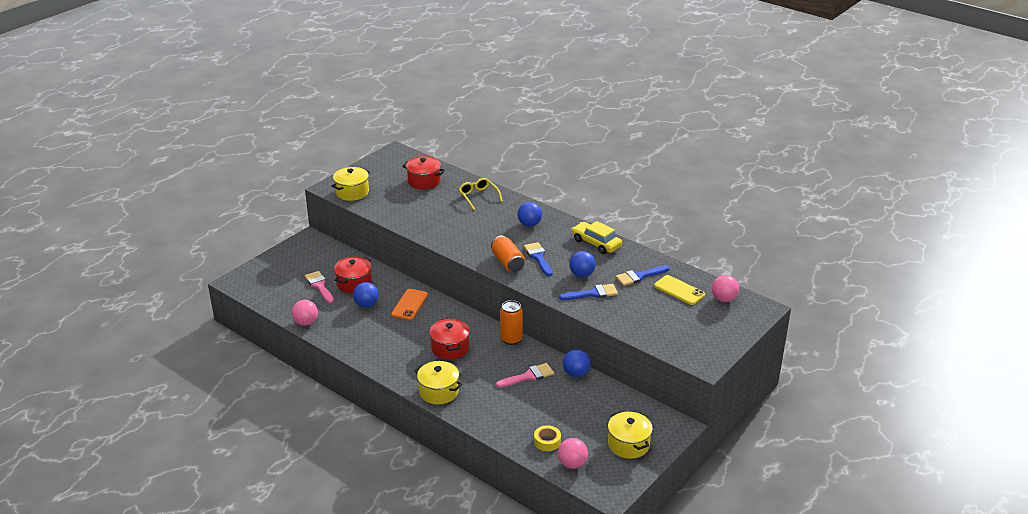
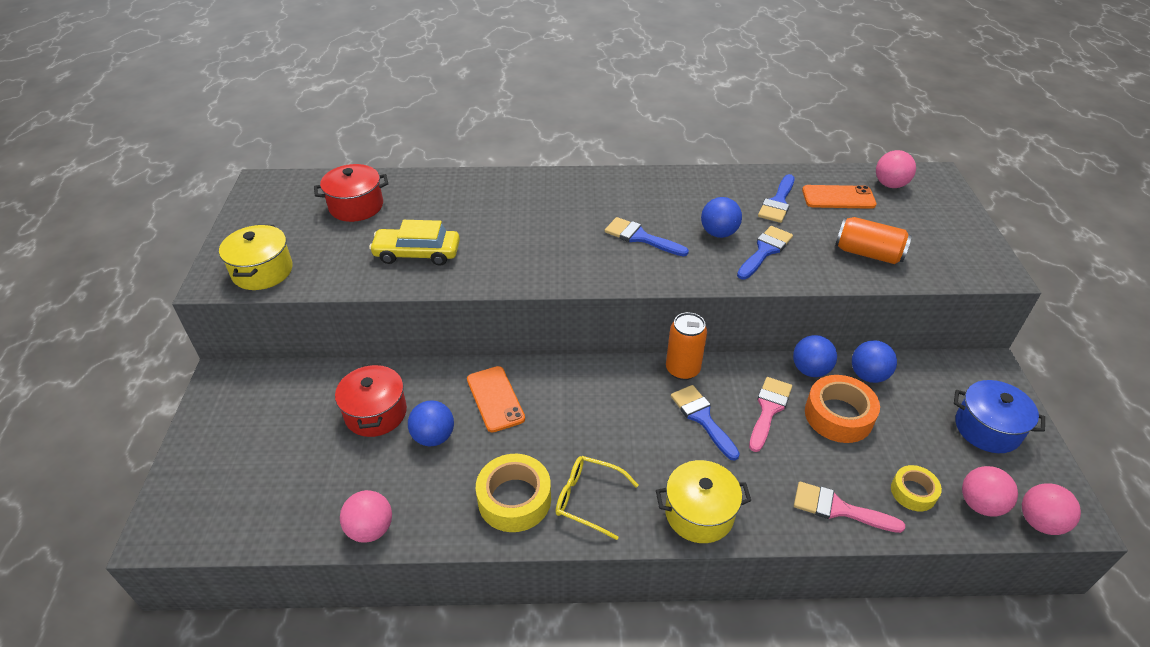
camera: 40 degrees left, 10 degrees up
(319, 286) = (324, 449): pink brush -> pink brush (838, 509)
(371, 344) = (514, 499): none -> yellow tape
(450, 348) = (628, 432): red pot -> none
(478, 197) = (458, 194): yellow glasses -> yellow glasses (588, 499)
(491, 362) = (702, 418): none -> blue brush
(507, 262) = (614, 264): orange can -> orange can (868, 253)
(529, 224) = (570, 199): blue ball -> blue ball (868, 375)
(559, 397) = (838, 415): none -> orange tape
(590, 486) = (1039, 522): none -> pink ball
(596, 243) = (676, 186): yellow car -> yellow car (417, 253)
(628, 444) = (987, 428): yellow pot -> blue pot
(679, 290) = (838, 197): yellow phone -> orange phone

